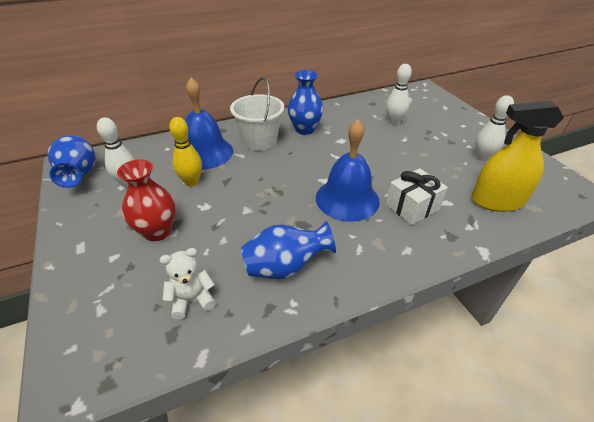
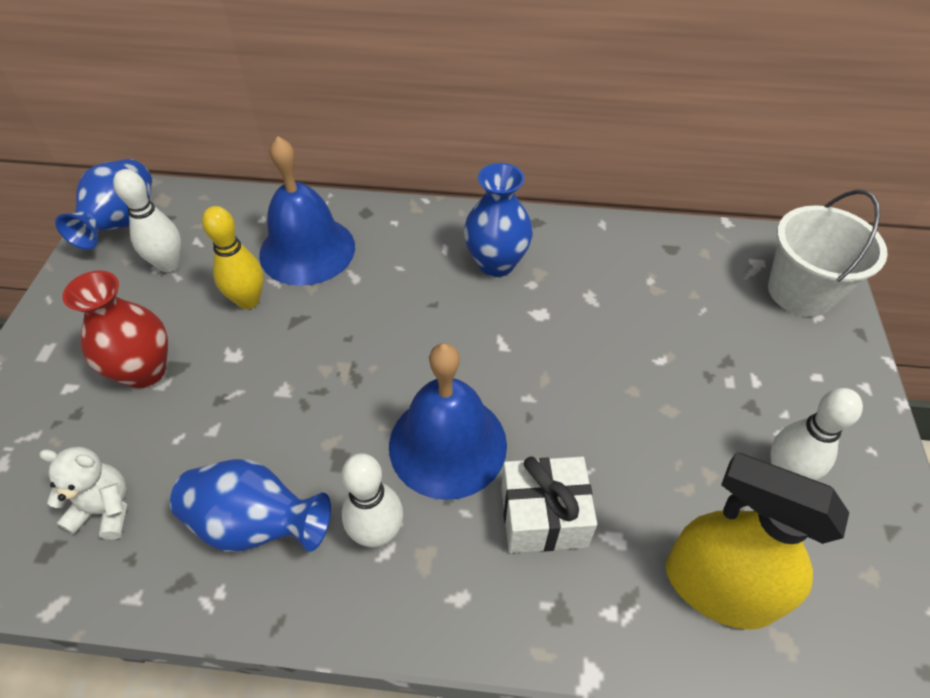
camera: 30 degrees right, 10 degrees up
(259, 141) = (404, 259): white bucket -> white bucket (800, 292)
(394, 121) = (676, 309): white bowling pin -> white bowling pin (377, 533)

